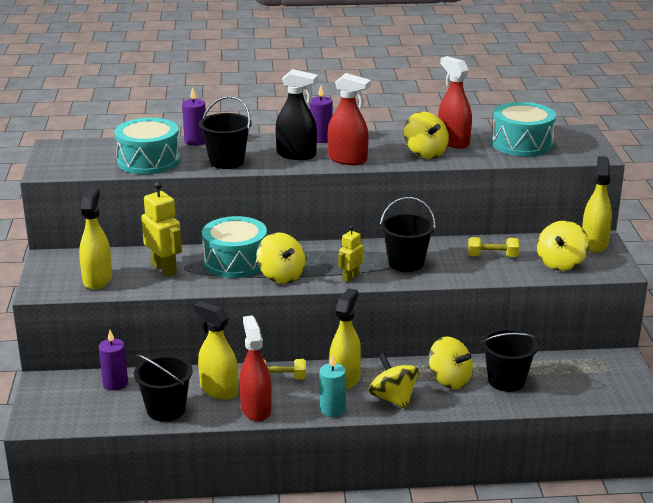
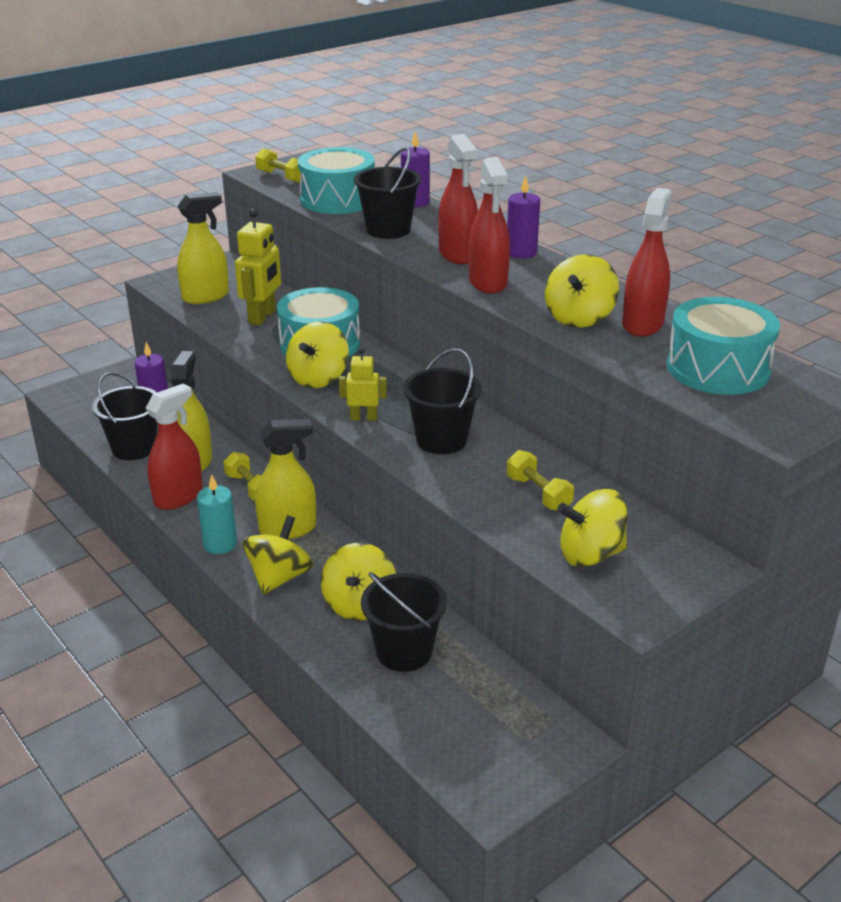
camera: 55 degrees right, 5 degrees up
(72, 166) = (281, 177): none -> yellow dumbbell
(296, 155) = (458, 254): black spray bottle -> red spray bottle
(594, 243) = (690, 565): yellow spray bottle -> none

